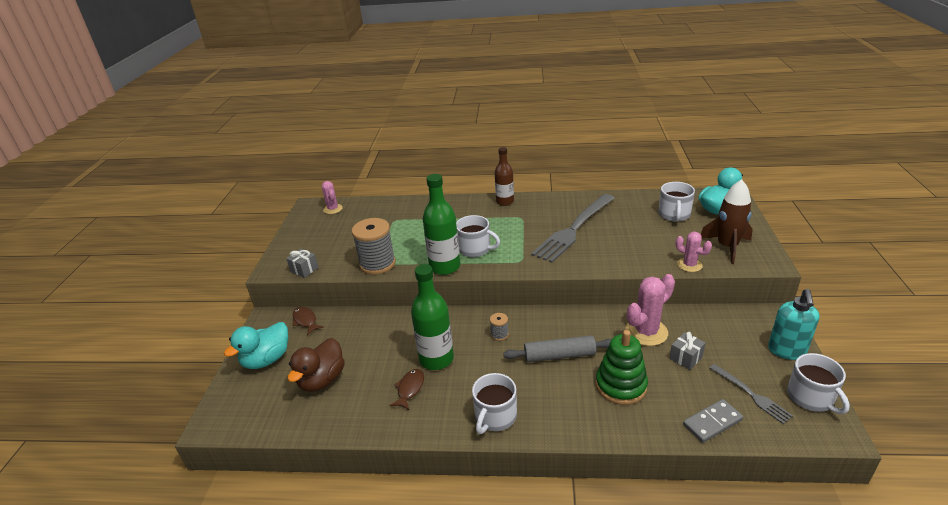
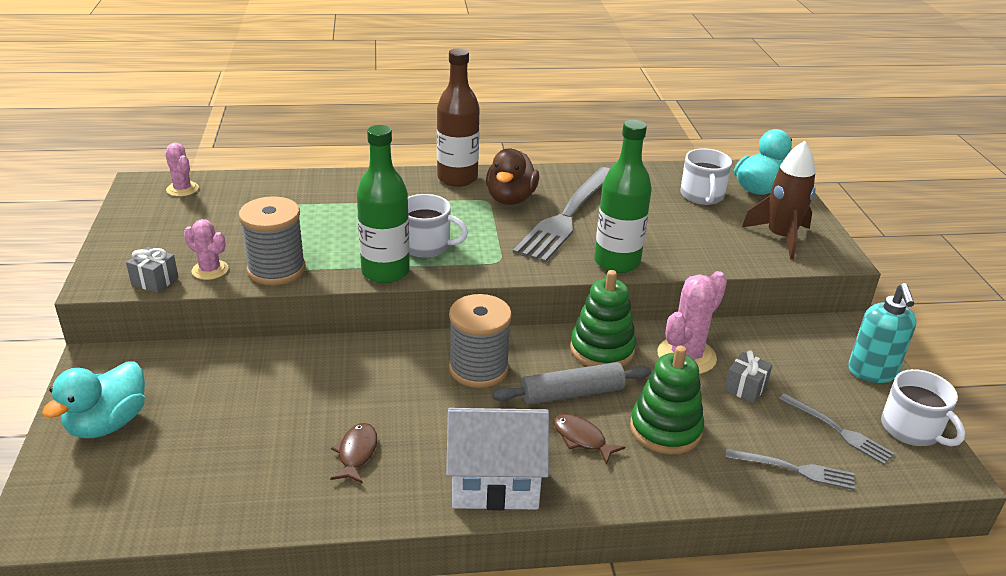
camera: 15 degrees left, 0 degrees up
(305, 321) = (162, 362): brown fish -> brown fish (582, 439)
(322, 380) = (210, 449): brown duck -> brown duck (510, 199)
(436, 359) = (389, 408): green bottle -> green bottle (617, 262)
(495, 416) = (495, 483): white mug -> white house
(499, 334) = (478, 369): grey spool -> grey spool, size x2.22
(505, 202) = (457, 178): brown bottle -> brown bottle, size x1.50
(586, 324) = (602, 349): none -> green stacking toy
(689, 265) = (736, 262): pink cactus -> pink cactus (210, 270)
(712, 422) = (795, 469): grey domino -> grey fork

